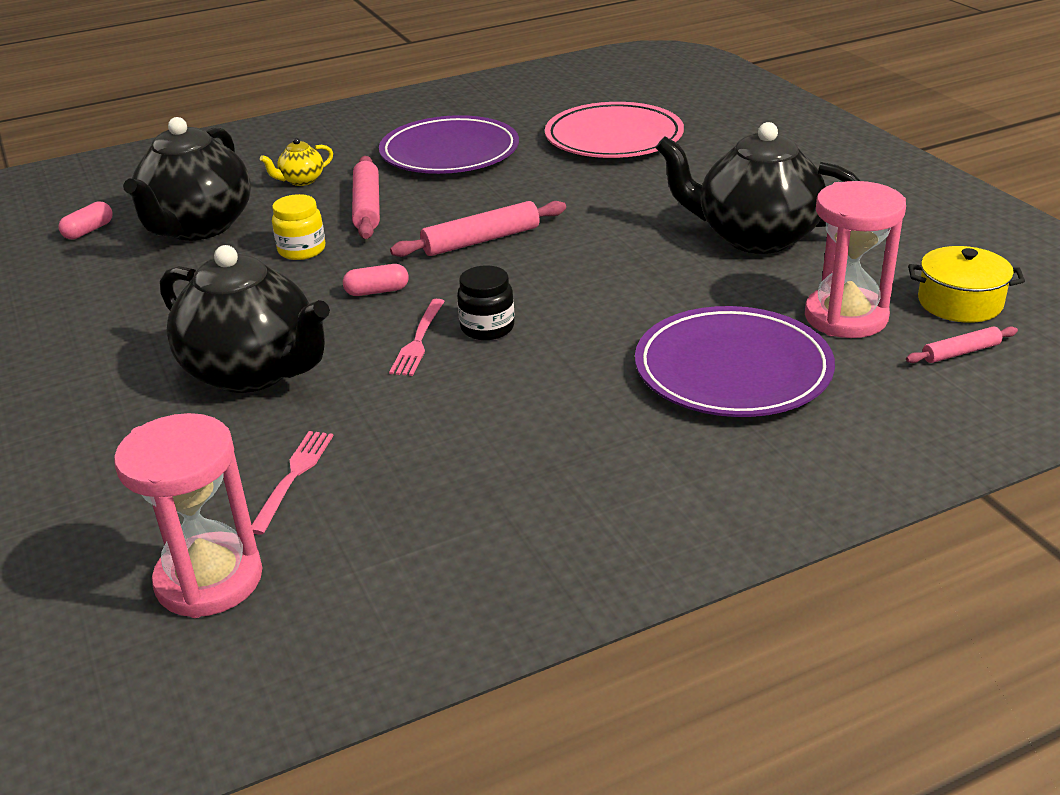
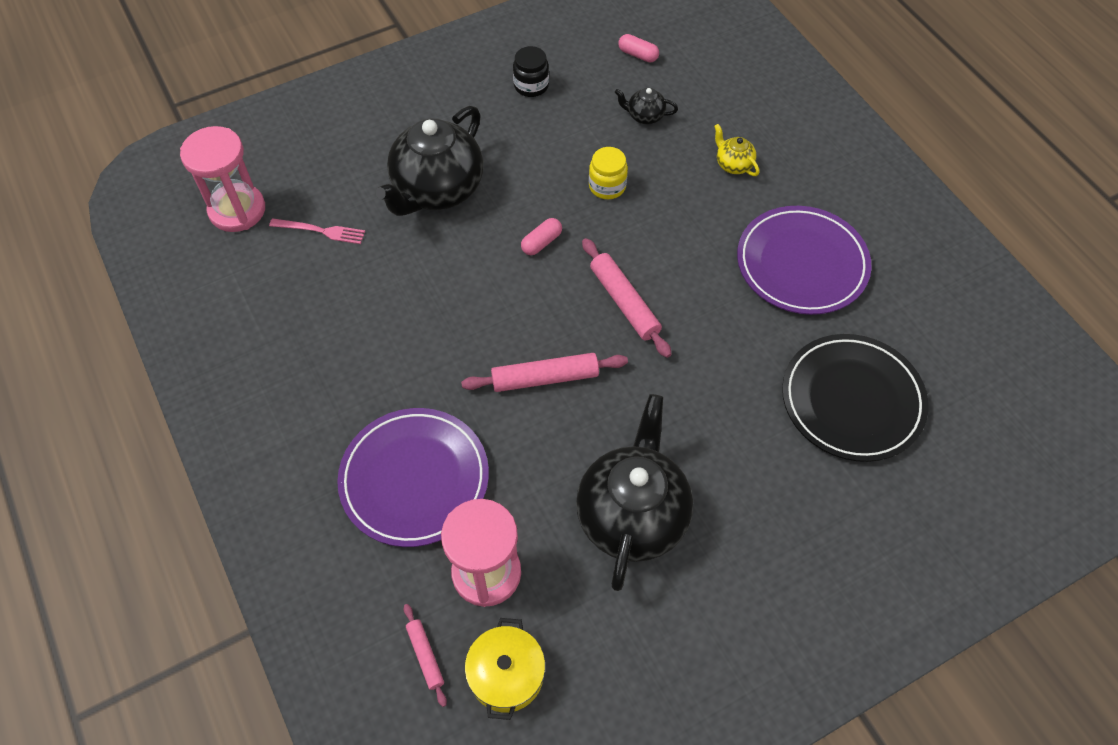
camera: 85 degrees right, 25 degrees up
(198, 227) = (644, 116): black teapot -> black teapot, size x0.43
(367, 207) = (684, 217): pink rolling pin -> pink rolling pin (545, 378)
(377, 291) = (541, 242): pink capsule -> pink capsule turned 60 degrees clockwise
(418, 340) = (470, 276): pink fork -> none
(487, 328) = (485, 317): black jar -> black jar (531, 86)
(614, 138) = (852, 400): pink plate -> black plate

